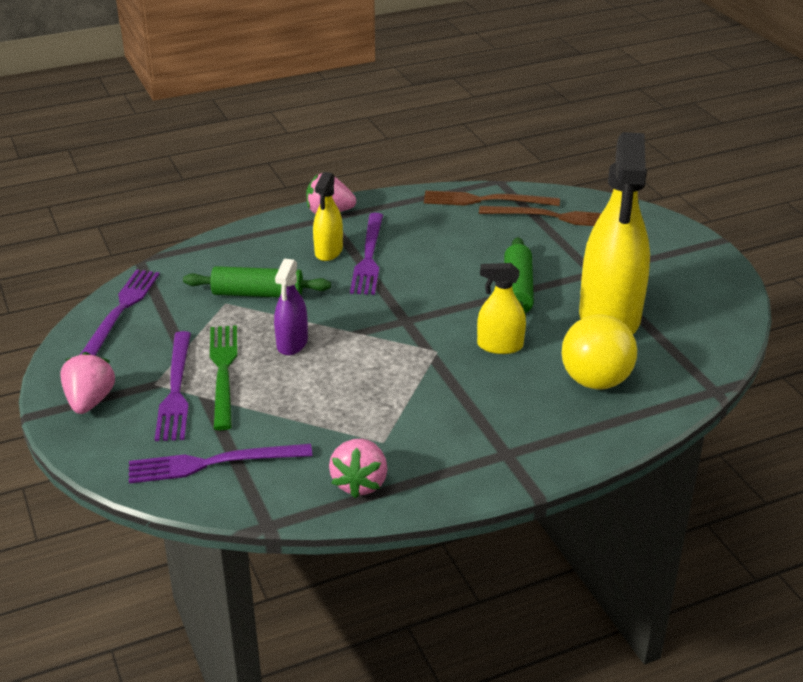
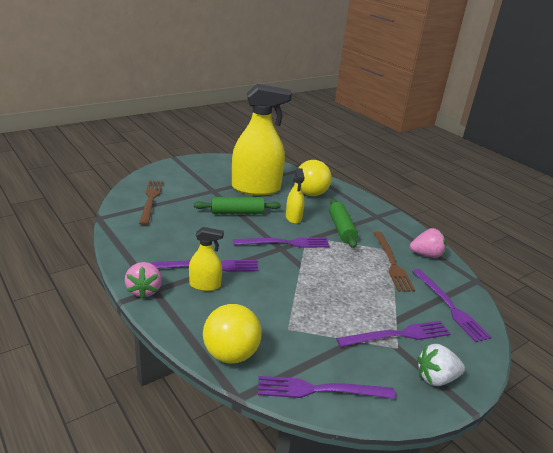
camera: 105 degrees left, 5 degrees down
(90, 401) = (436, 378): pink strawberry -> white strawberry
(200, 260) = (231, 354): none -> yellow ball
(223, 372) = (367, 316): green fork -> none
(257, 294) = (271, 313): green rolling pin -> green rolling pin (341, 228)
(292, 343) = (323, 290): purple spray bottle -> none
(419, 326) = (285, 243): none -> purple fork
(485, 200) = (128, 223): brown fork -> brown fork (392, 263)

